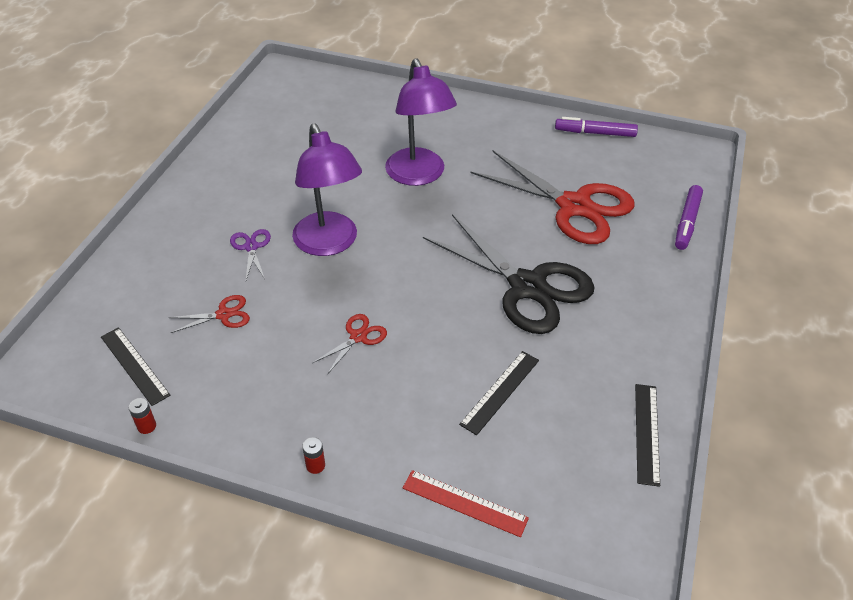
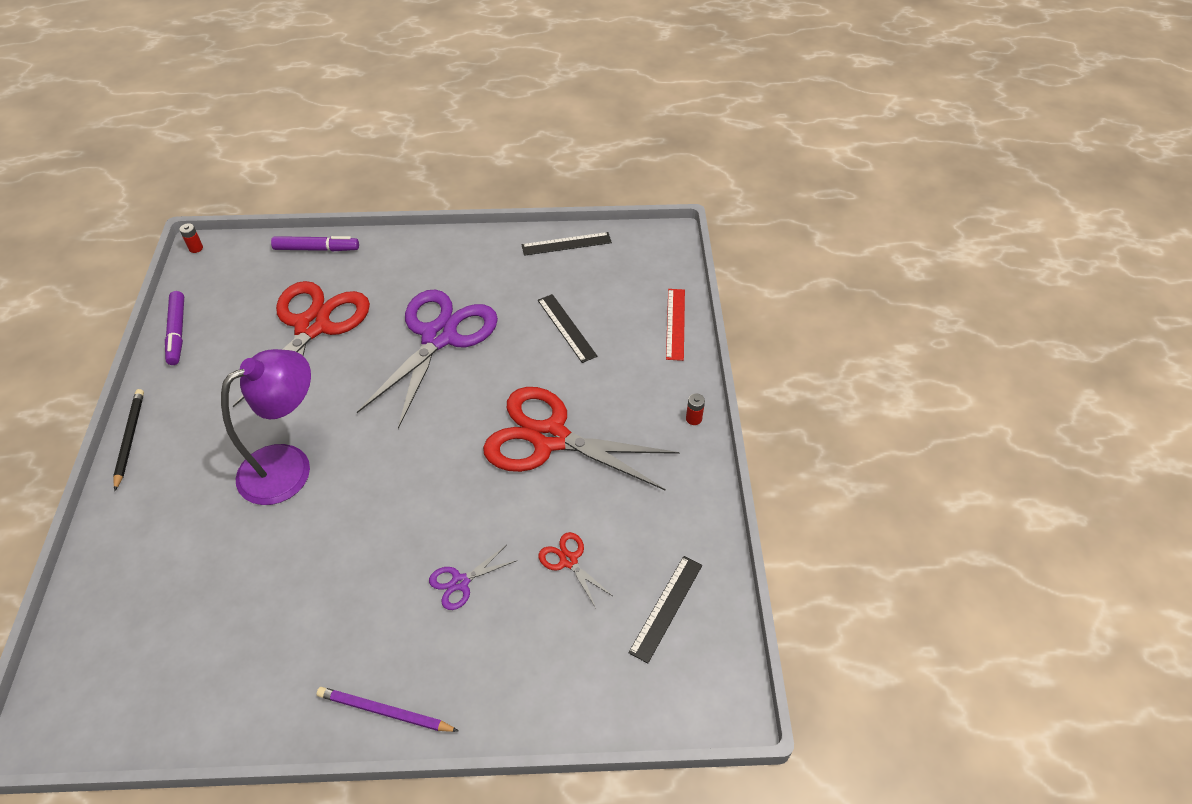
camera: 110 degrees left, 5 degrees up
(147, 426) = (723, 557): red battery -> red battery (196, 248)
(183, 193) = (384, 712): none -> purple pencil
(329, 244) = (430, 509): purple lamp -> none
(358, 337) = (549, 438): red scissors -> red scissors, size x2.40
(487, 106) = (129, 439): none -> black pencil
(500, 391) = (566, 327): black ruler -> black ruler turned 45 degrees clockwise
(527, 287) = (439, 336): black scissors -> purple scissors

